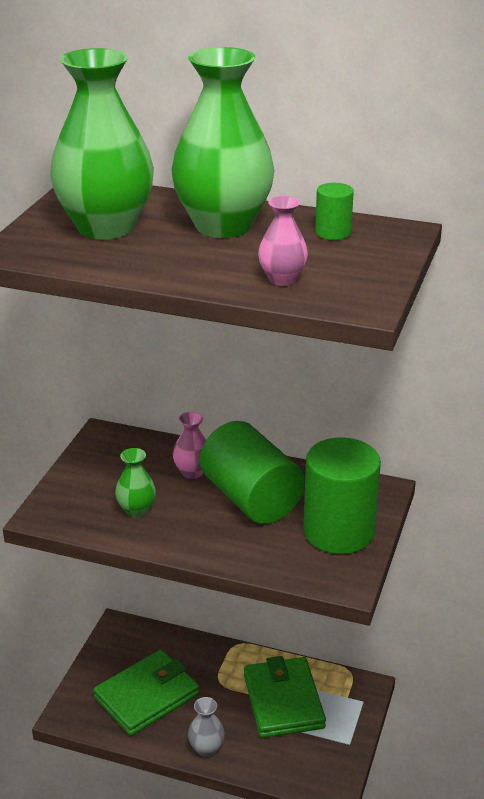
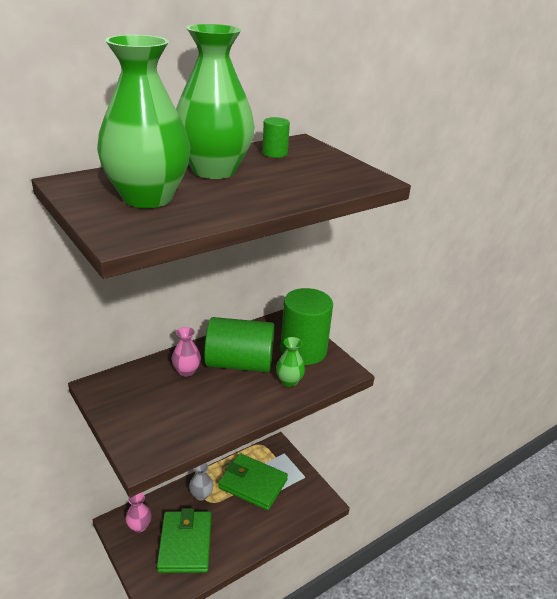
camera: 55 degrees left, 0 degrees up
(136, 510) = (192, 413): green vase -> green vase (289, 381)
(206, 748) = (251, 540): grey vase -> grey vase (201, 495)
(282, 279) = (312, 183): pink vase -> pink vase (139, 526)

